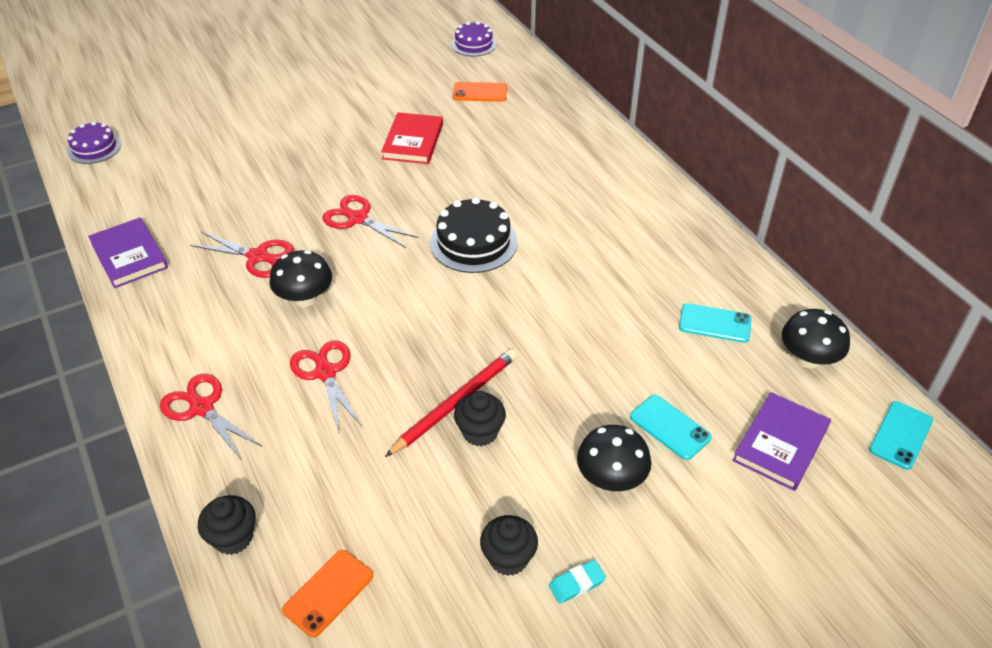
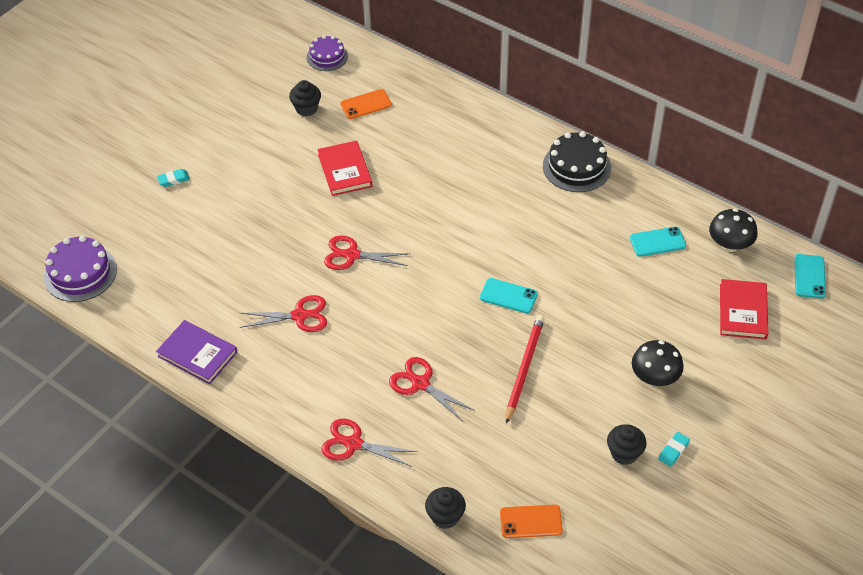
camera: 25 degrees left, 5 degrees up
(94, 148) = (80, 273): purple cake -> purple cake, size x1.53
(246, 99) = (174, 179): none -> turquoise eraser
(305, 298) = (362, 335): black mushroom -> none
(328, 593) = (531, 522): orange phone -> orange phone turned 75 degrees clockwise
(473, 242) = (453, 242): black cake -> black cake (576, 167)
(480, 432) = (553, 381): black cupcake -> black cupcake (306, 108)
(670, 427) = (670, 328): turquoise phone -> turquoise phone (508, 296)
(780, 443) = (743, 311): purple book -> red book

